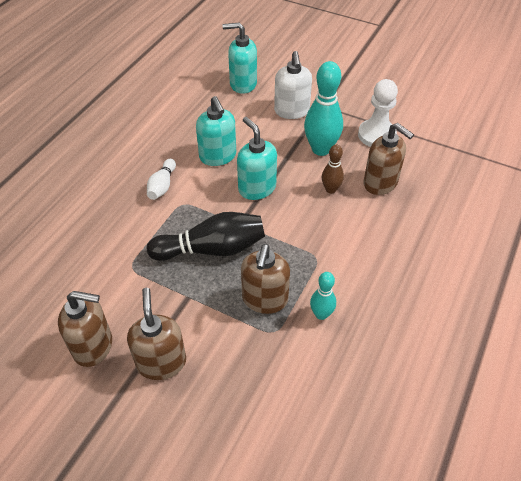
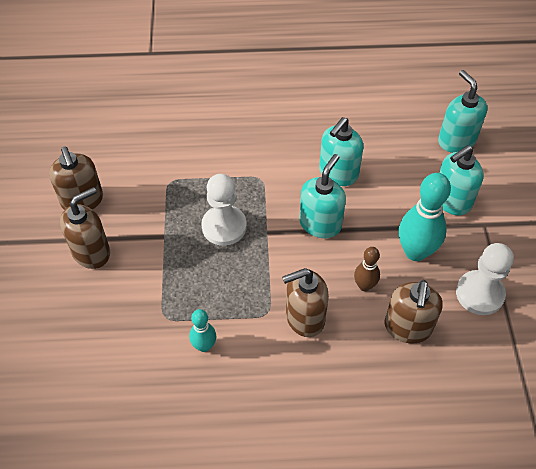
camera: 60 degrees right, 5 degrees up
(162, 186) = (271, 153): white bowling pin -> none
(212, 249) = (224, 226): black bowling pin -> white pawn
(265, 299) = (194, 293): brown soap dispenser -> brown soap dispenser (304, 318)
(291, 111) = (451, 200): white soap dispenser -> turquoise soap dispenser

